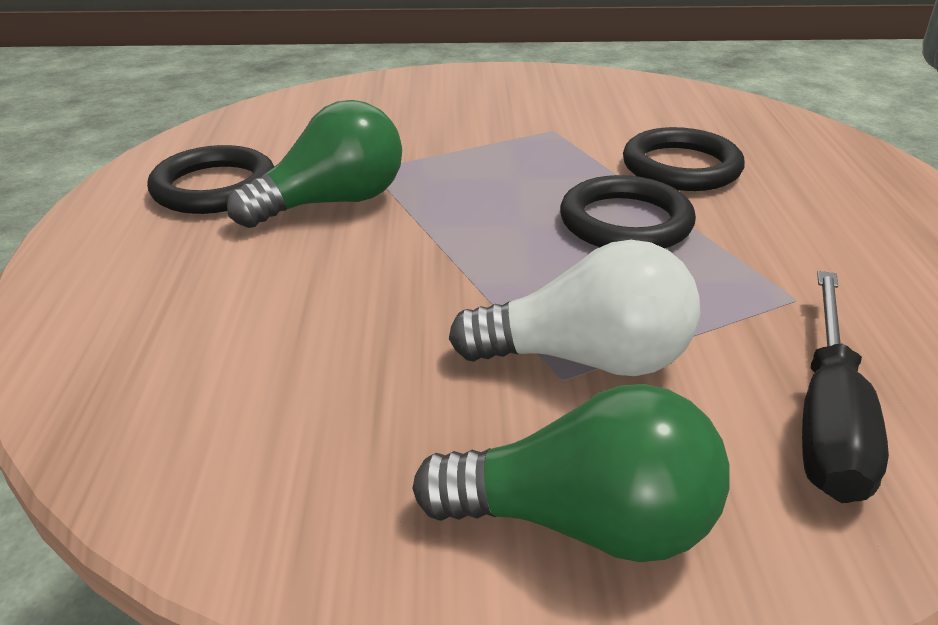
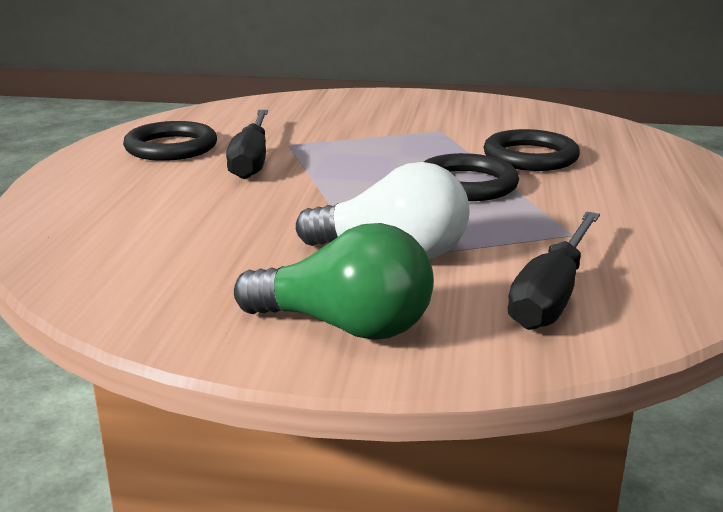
camera: 10 degrees right, 10 degrees down
(332, 203) = (251, 160): green light bulb -> black screwdriver

